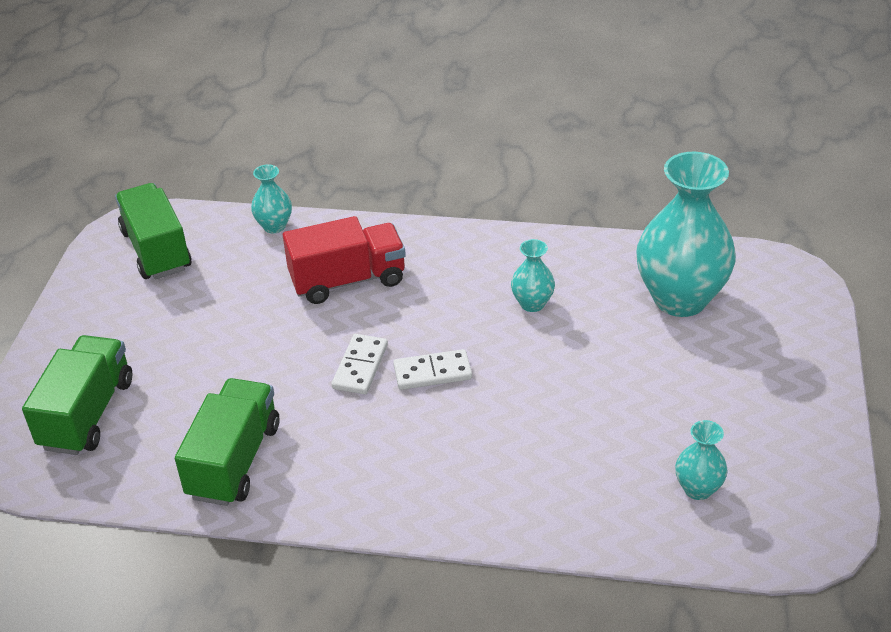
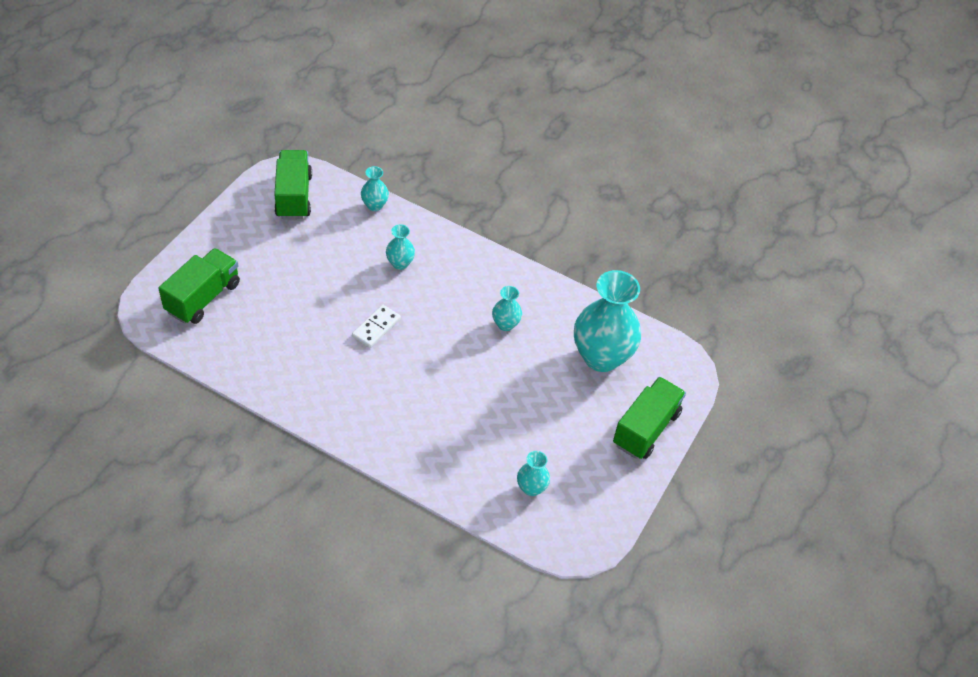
camera: 15 degrees right, 10 degrees up
(234, 461) = (272, 362): green truck -> green truck (646, 429)
(348, 280) = (400, 263): red truck -> turquoise vase
(432, 372) = (417, 349): white domino -> none

